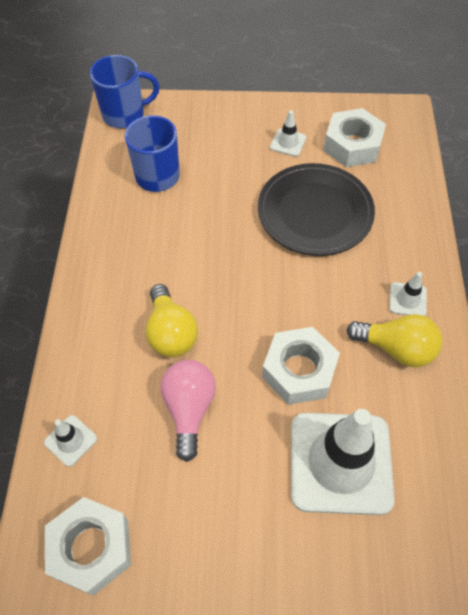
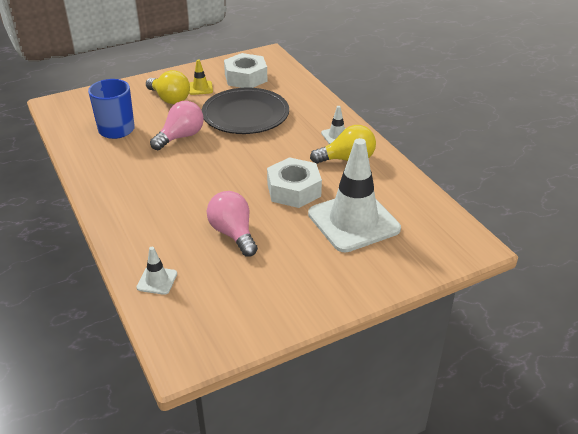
camera: 30 degrees left, 20 degrees down
(91, 548) = (217, 327): white nut -> none
(125, 115) = (65, 106): blue mug -> none
(171, 333) = (189, 202): yellow light bulb -> yellow light bulb (170, 99)
(220, 218) = (181, 137): none -> pink light bulb
(288, 143) = (200, 88): white traffic cone -> yellow traffic cone

